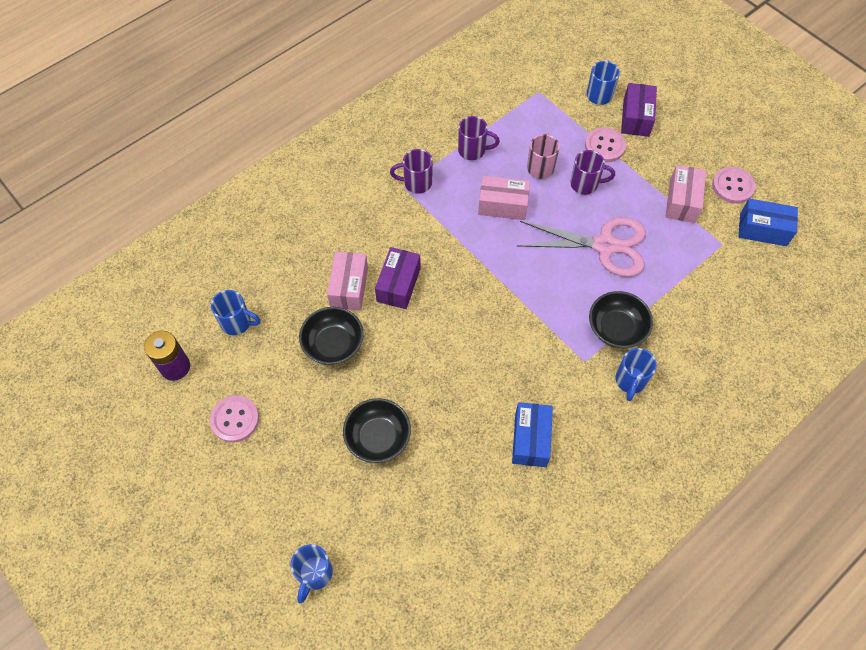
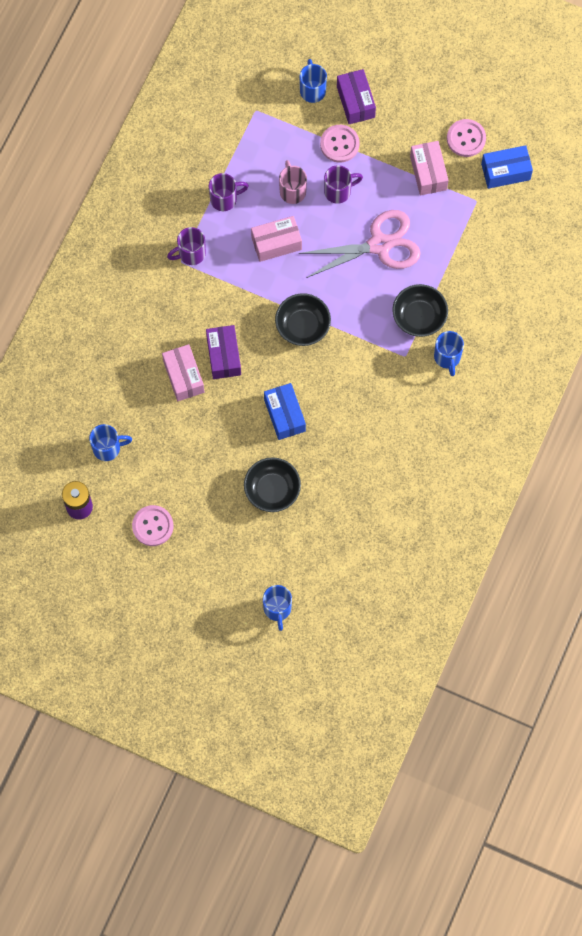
camera: 25 degrees left, 10 degrees up
(333, 344) = (197, 431): black bowl -> black bowl (302, 326)
(530, 439) = (390, 439): blue box -> blue box (284, 415)

